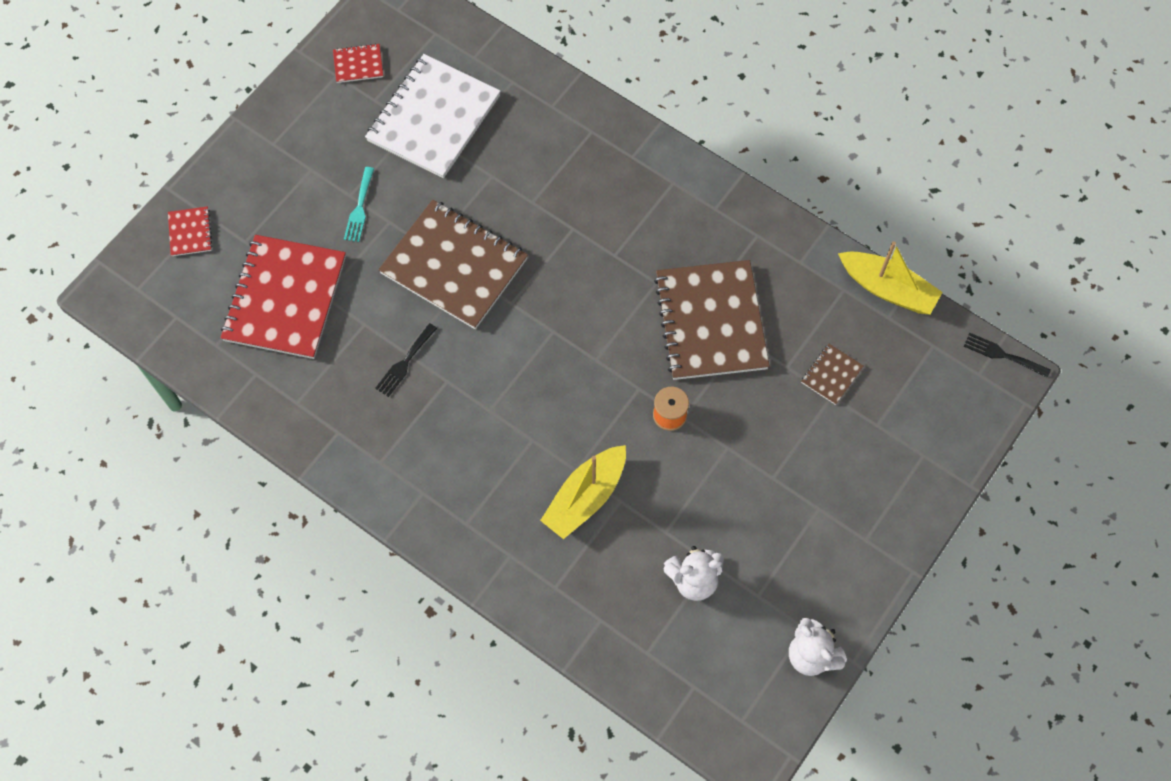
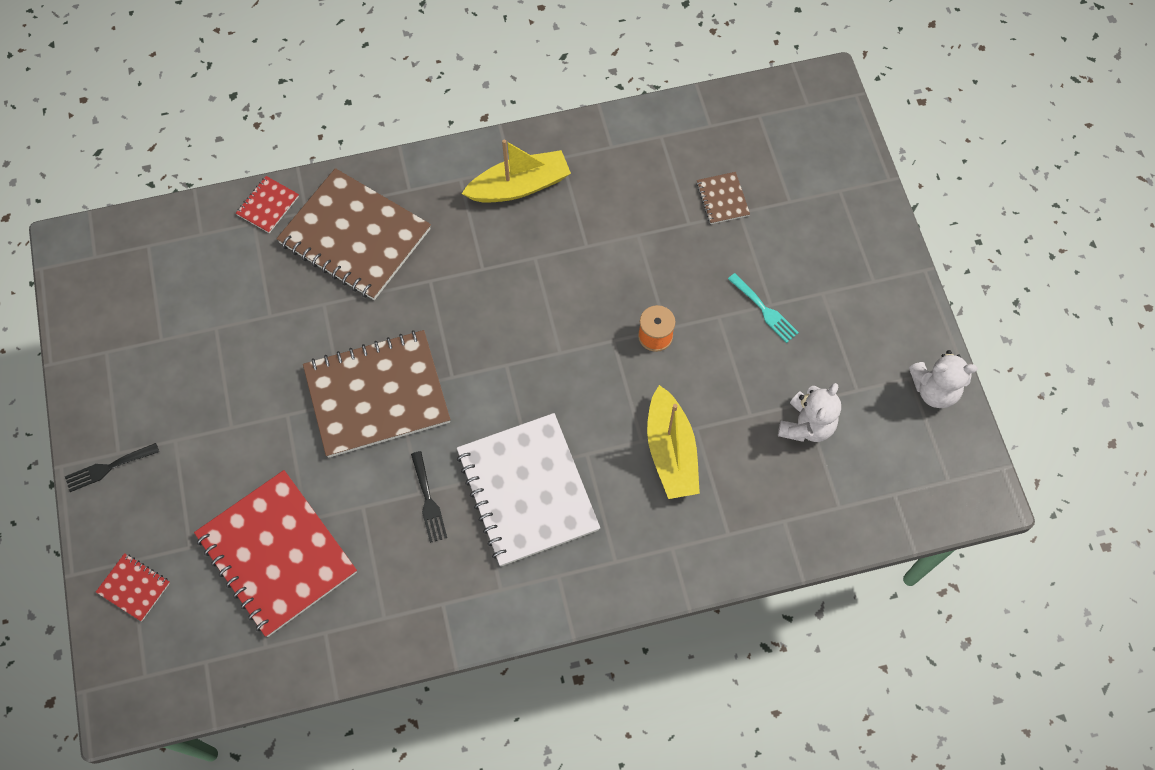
camera: 50 degrees left, 0 degrees up
(358, 64) = (114, 326): red notebook -> red notebook (268, 205)
(359, 208) = (251, 429): turquoise fork -> turquoise fork (765, 310)
(433, 118) = (226, 307): white notebook -> white notebook (527, 490)
(711, 322) = (603, 246): brown notebook -> brown notebook (355, 236)
(887, 289) = (687, 107): yellow boat -> yellow boat (519, 186)
(1002, 355) = (806, 78): black fork -> black fork (108, 468)

